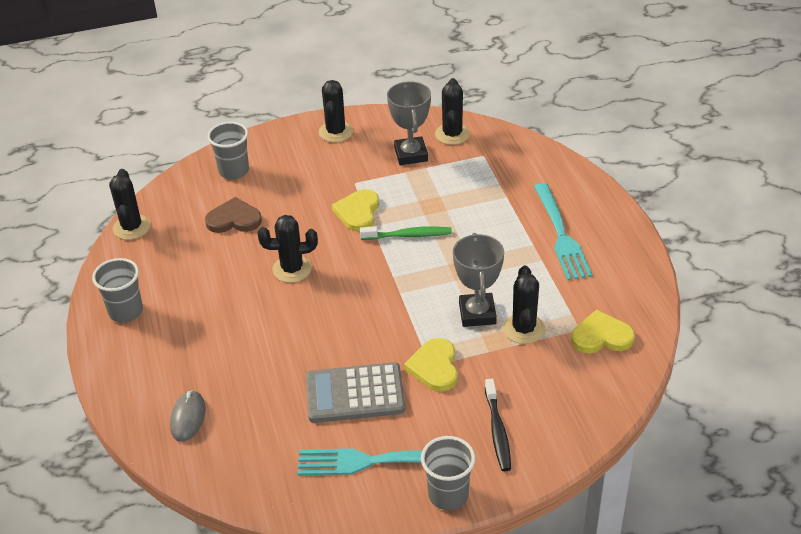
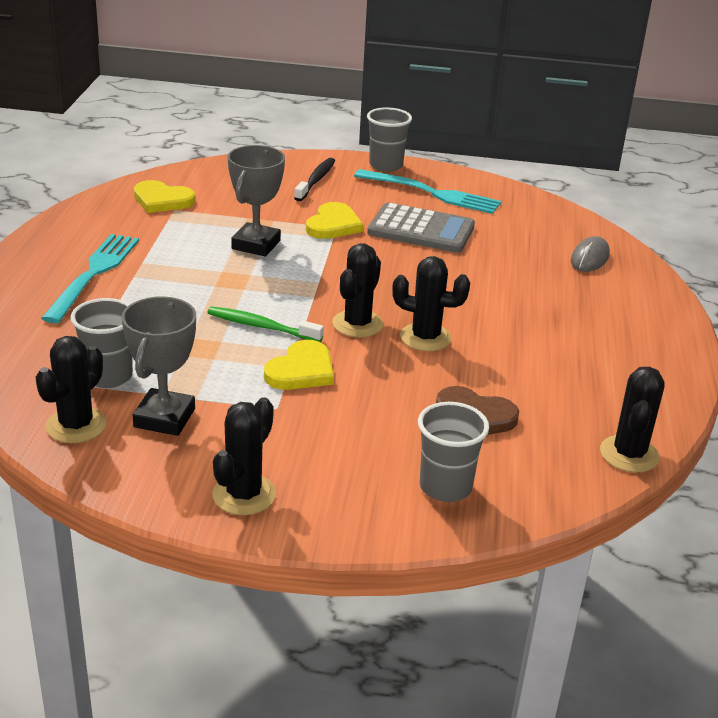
camera: 160 degrees left, 10 degrees down
(126, 311) = (646, 358): grey cup -> grey cup (108, 376)
(524, 329) = (224, 223): black cactus -> black cactus (357, 324)

